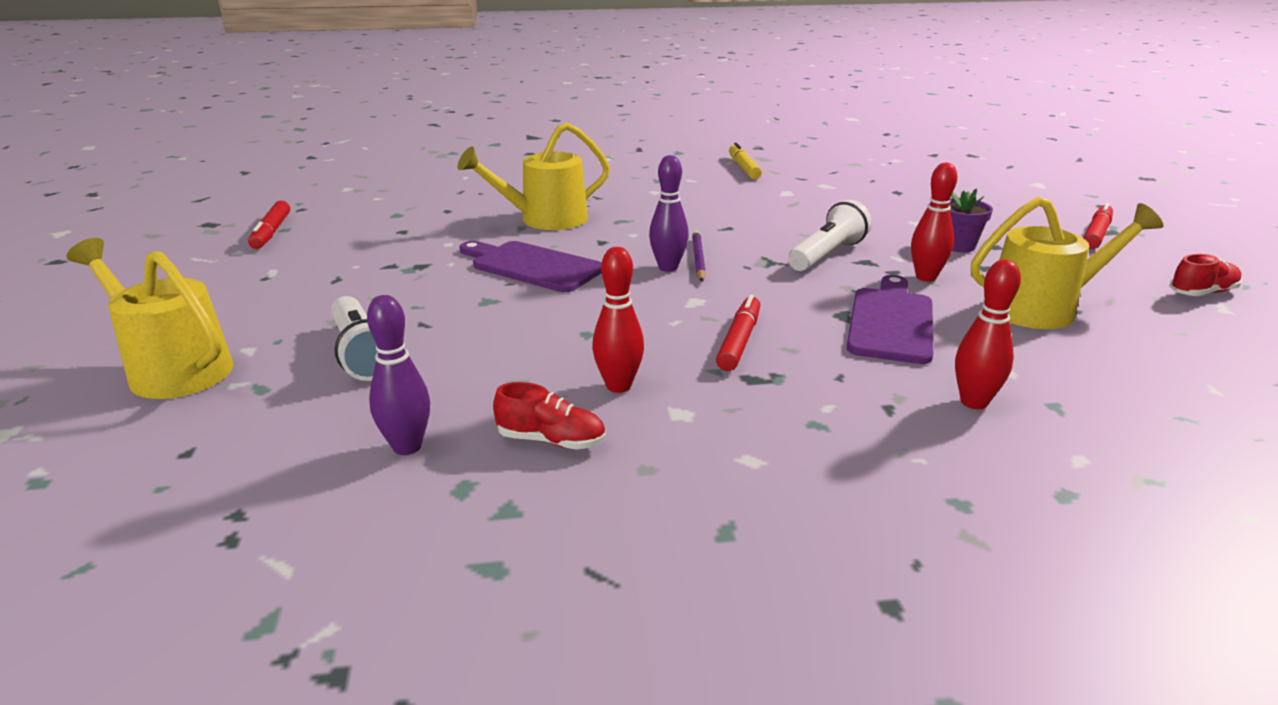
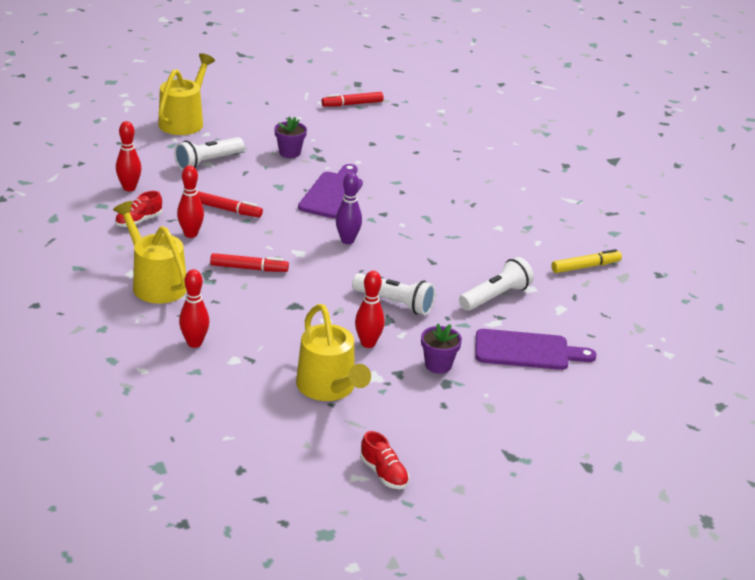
camera: 75 degrees right, 5 degrees up
(384, 285) = (290, 152): none -> purple flower pot
(407, 447) = (129, 188): purple bowling pin -> red bowling pin
(544, 220) = (414, 188): yellow watering can -> yellow watering can (155, 283)
(551, 440) = (139, 221): red shoe -> red shoe turned 45 degrees clockwise
(698, 259) = (366, 251): purple pencil -> none
(806, 207) = (496, 297): none -> white flashlight
(891, 322) = (289, 323): purple cutting board -> purple cutting board (527, 351)
(1096, 234) = (499, 445): red marker -> red marker (227, 210)

